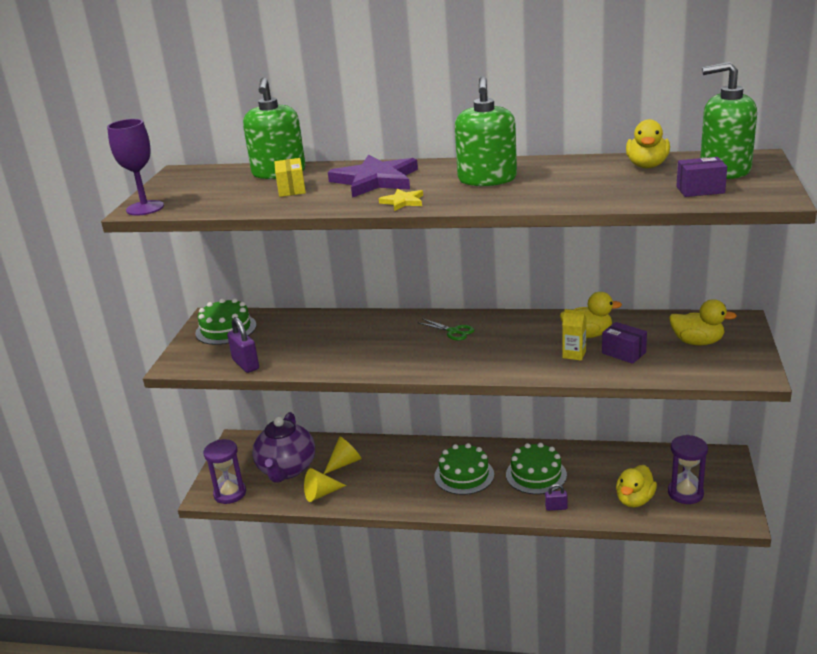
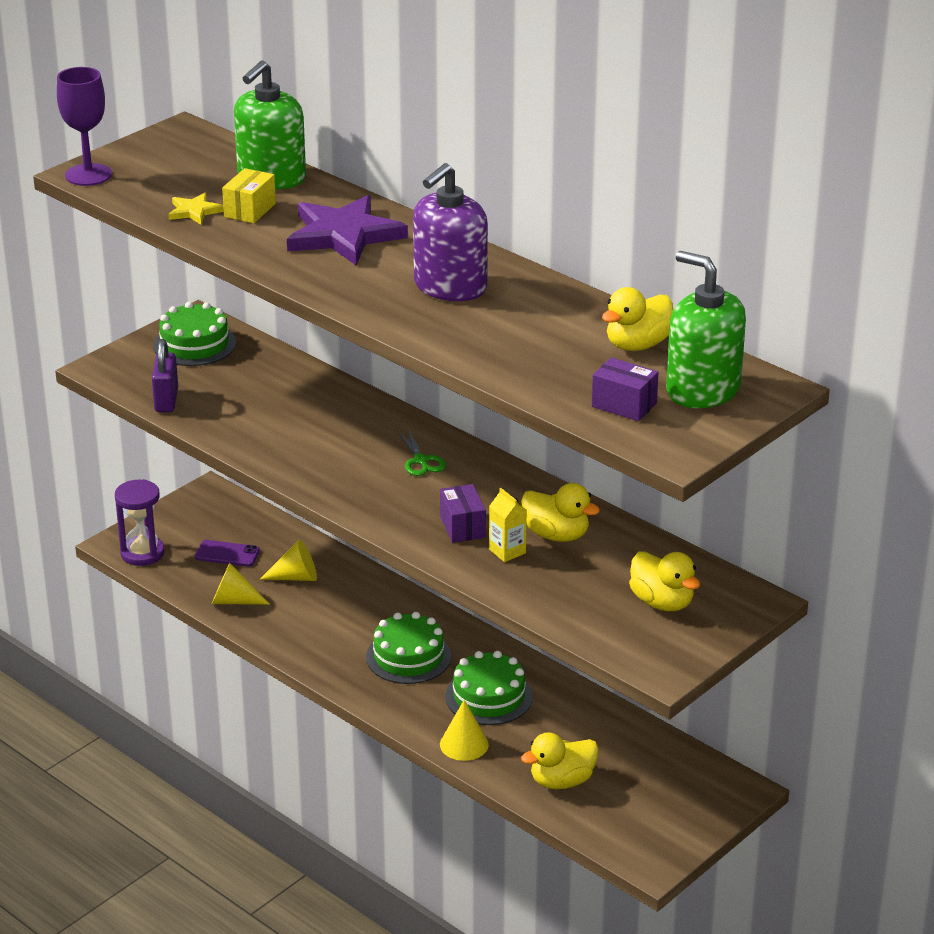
camera: 30 degrees right, 5 degrees up
(287, 469) = (227, 554): purple teapot -> purple phone
(403, 202) = (323, 281): yellow star -> yellow star (194, 211)
(487, 179) = (450, 287): green soap dispenser -> purple soap dispenser
(556, 508) = (464, 744): purple padlock -> yellow cone
(623, 353) = (562, 576): purple box -> purple box (462, 527)
(685, 493) = (630, 804): purple hourglass -> none

